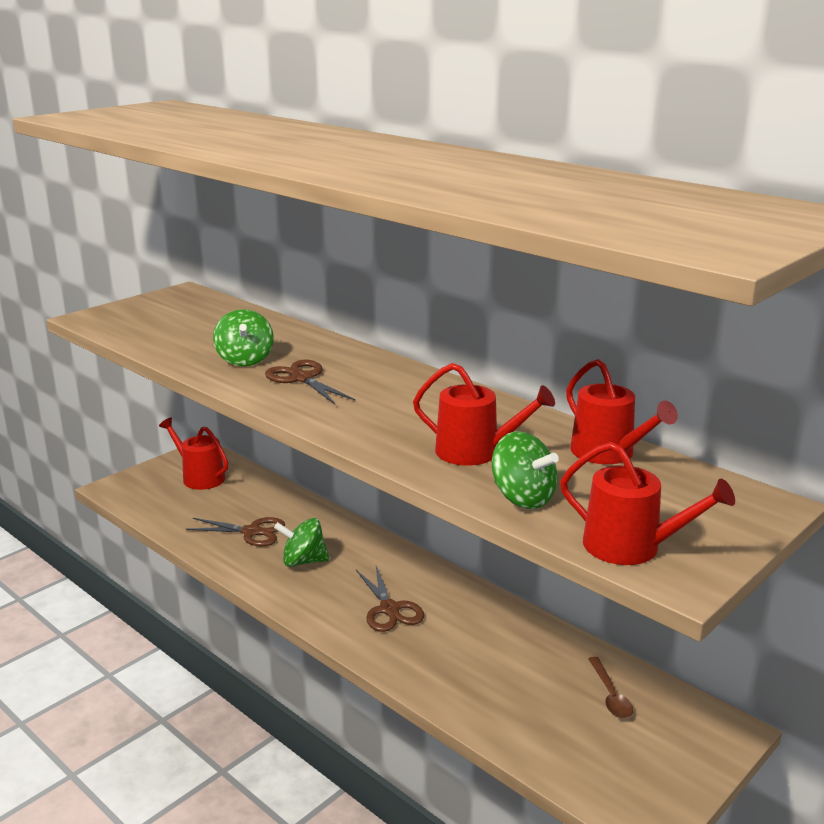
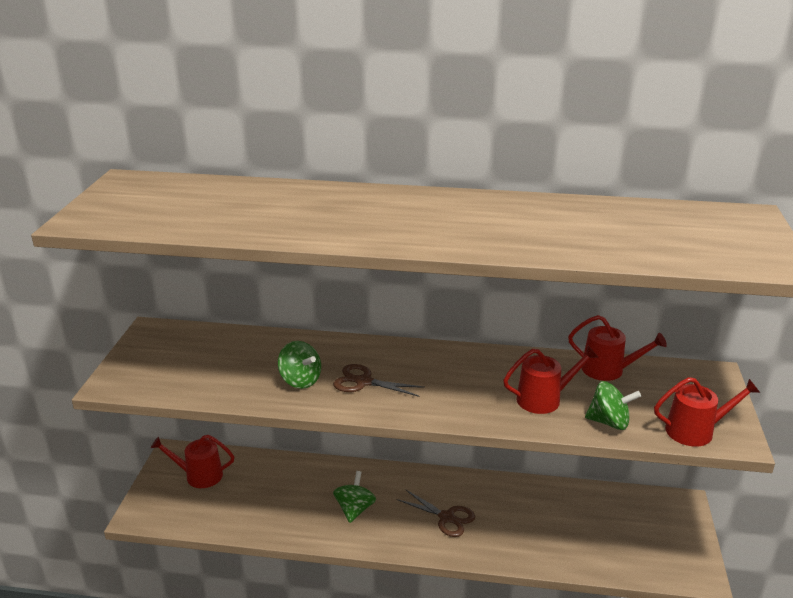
camera: 35 degrees left, 5 degrees up
(252, 532) = (293, 503): brown scissors -> none
(303, 561) = (354, 509): green spinning top -> green spinning top turned 135 degrees clockwise
(610, 695) = (616, 512): brown spoon -> none

